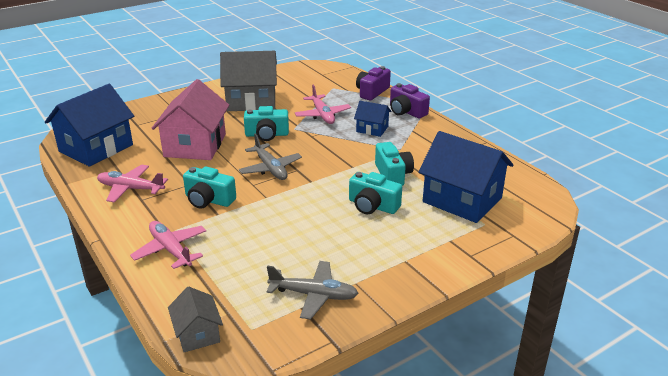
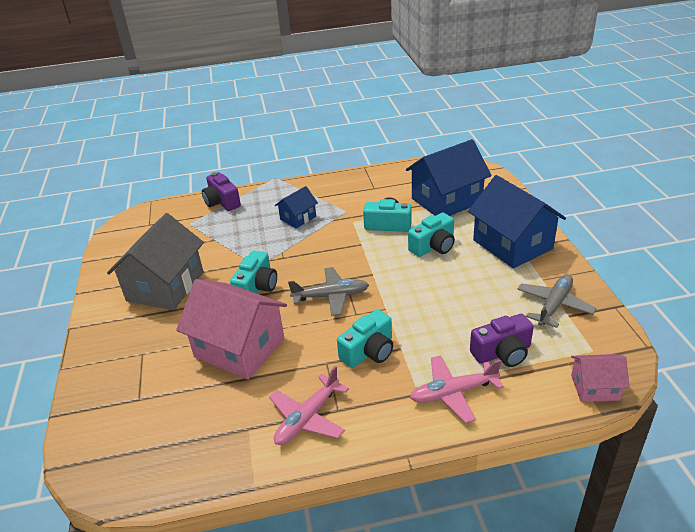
camera: 65 degrees left, 5 degrees up
(96, 148) = (174, 449): blue house -> blue house (512, 244)
(197, 334) = (595, 387): grey house -> pink house
(322, 115) = (244, 242): pink plane -> none
(406, 111) = (280, 192): purple camera -> purple camera (502, 353)

